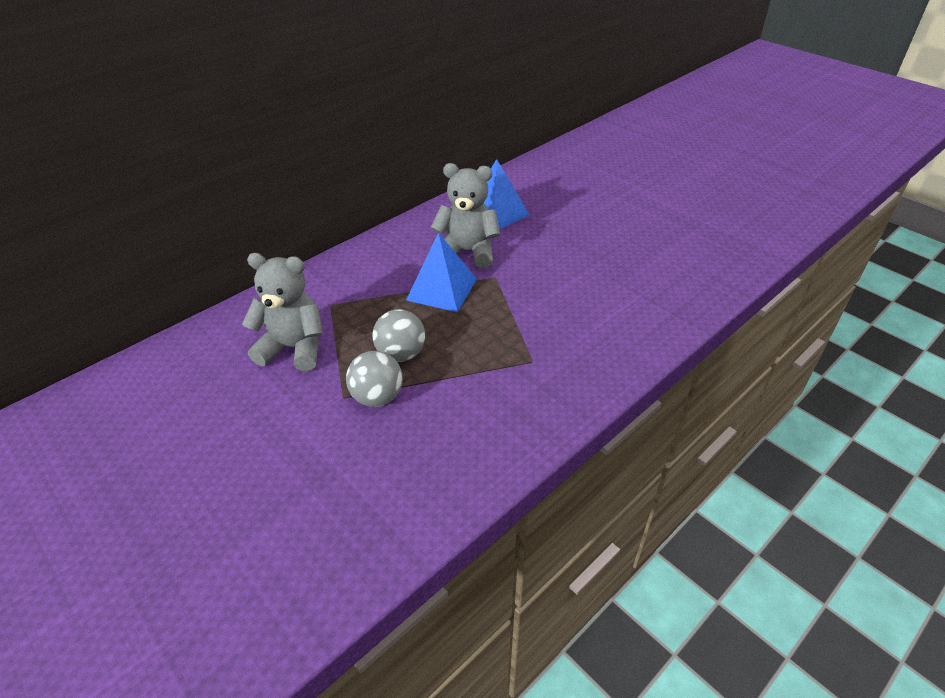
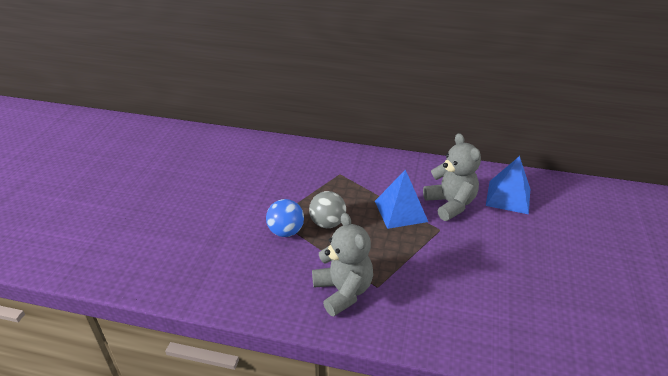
camera: 55 degrees right, 5 degrees down
(294, 348) = (294, 180): grey teddy bear -> grey teddy bear (343, 291)
(377, 397) = (286, 231): grey ball -> blue ball

